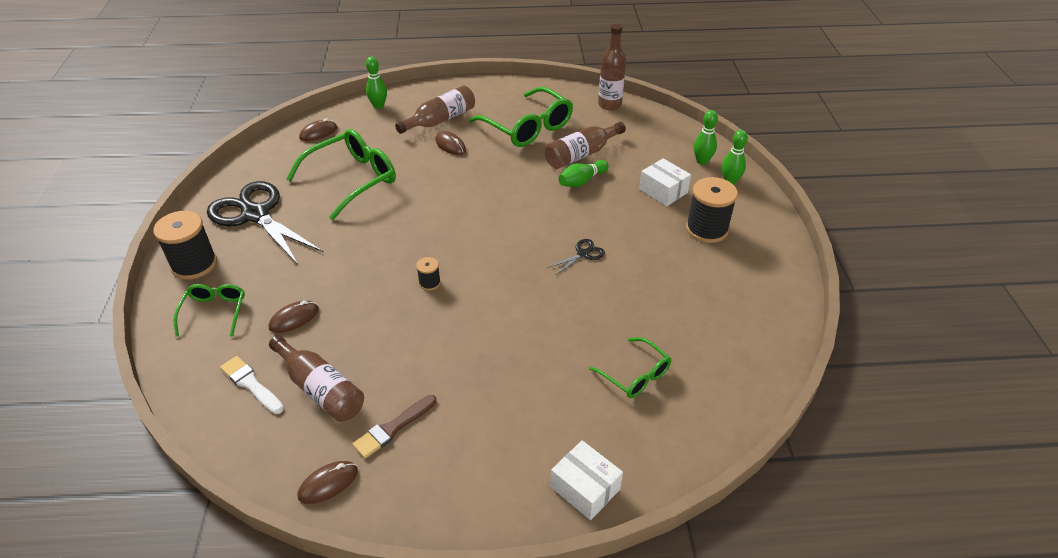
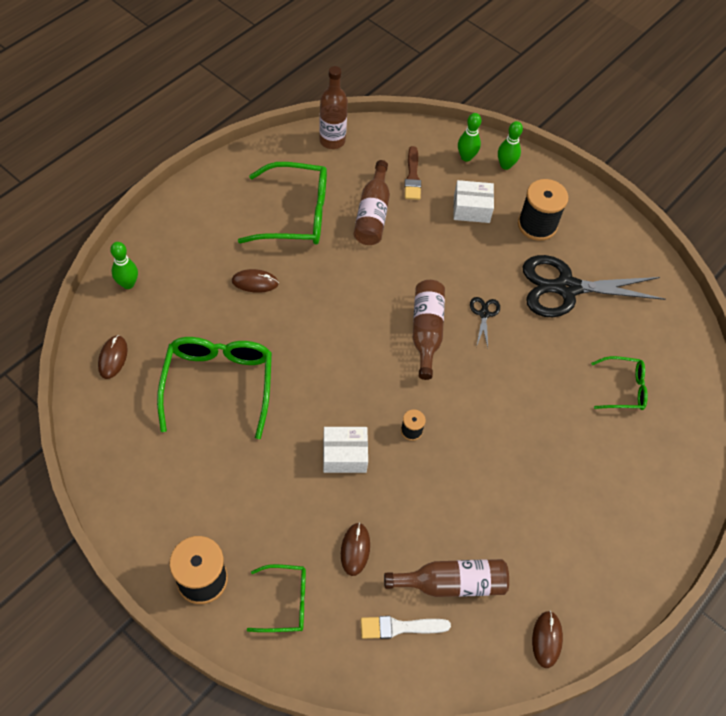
camera: 50 degrees left, 15 degrees up
(214, 312) = (285, 602): green glasses -> green glasses turned 135 degrees clockwise
(256, 215) = (183, 488): black scissors -> black scissors (567, 288)
(393, 428) = (534, 564): brown brush -> brown brush (412, 176)
(440, 120) = (209, 260): brown bottle -> brown bottle (426, 331)
(582, 181) = (404, 243): green bowling pin -> none
(585, 488) = (683, 494): white box -> white box (344, 455)

